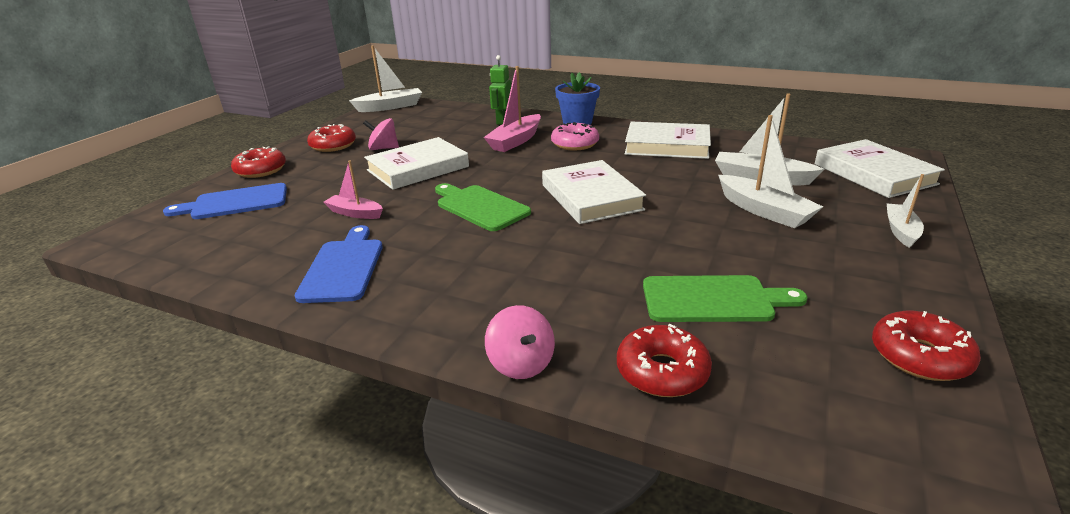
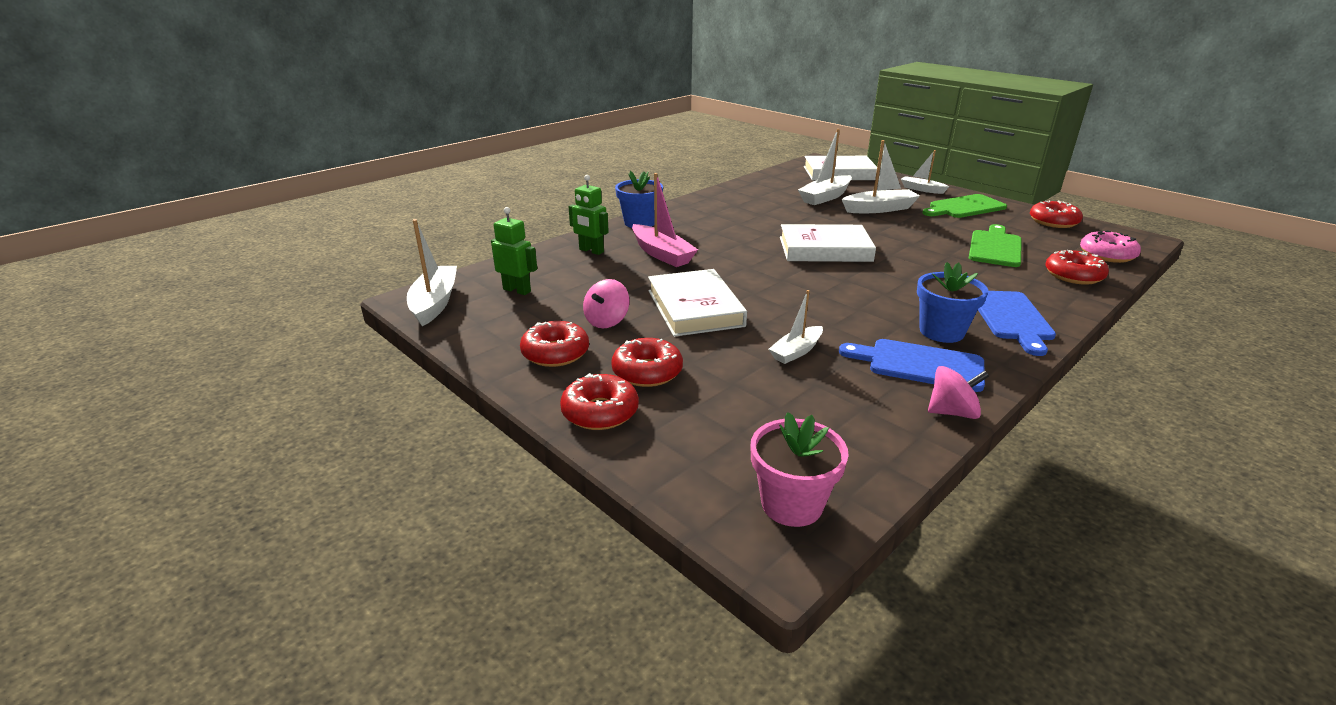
camera: 70 degrees left, 0 degrees up
(147, 238) = (791, 504): none -> pink flower pot
(235, 203) = (711, 432): blue cutting board -> blue cutting board (1011, 318)
(313, 172) = (647, 372): none -> red donut
(355, 213) = (796, 351): pink boat -> white boat
(418, 274) = (941, 332): none -> blue flower pot
(419, 118) = (517, 290): none -> green robot
(480, 207) = (817, 291): green cutting board -> green cutting board (964, 207)
(521, 363) = (1070, 311): pink spinning top -> pink spinning top (952, 412)
(575, 144) = (698, 233): pink donut -> pink donut (1107, 255)
(667, 146) = (737, 206): white book -> none

